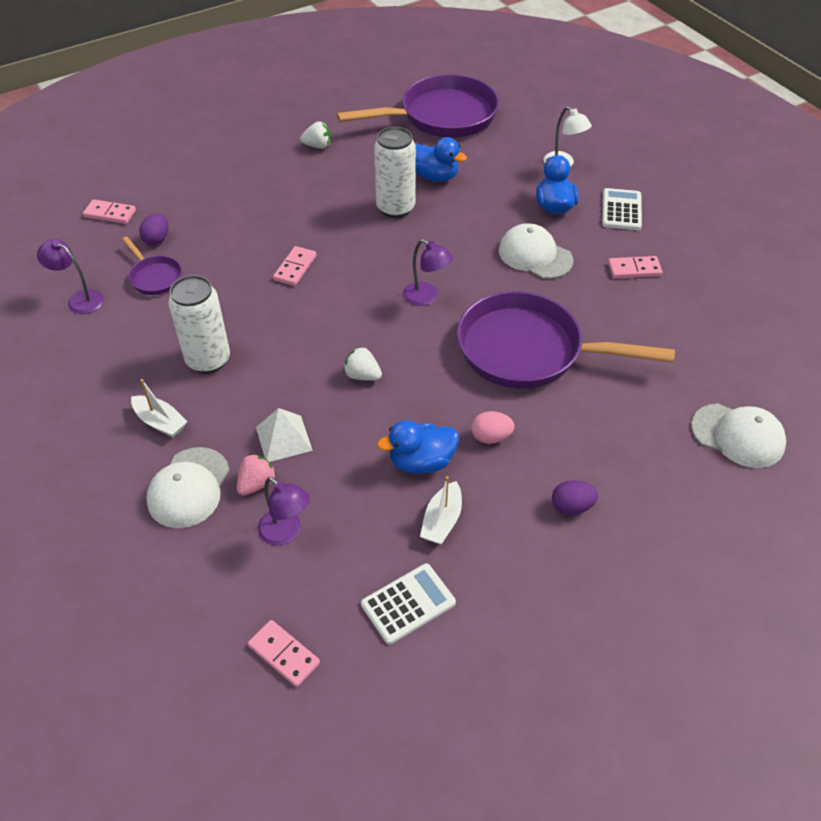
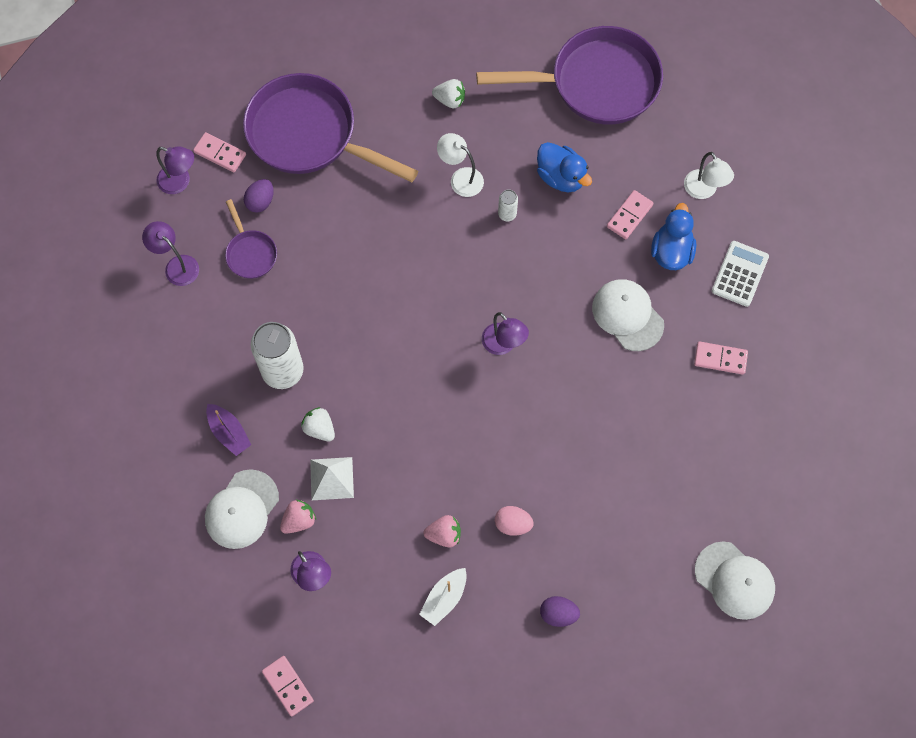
camera: 15 degrees right, 20 degrees up
(73, 239) = (180, 182): none -> purple lamp
(160, 422) = (229, 432): white boat -> purple boat
(295, 268) = (387, 274): pink domino -> pink domino (629, 216)
(344, 192) = (460, 178): none -> white lamp
(362, 375) = (418, 425): white strawberry -> white strawberry (319, 429)
(395, 208) = (507, 214): white can -> white can, size x0.46
(408, 604) = (395, 668): white calculator -> none
(421, 462) = (444, 535): blue duck -> pink strawberry
(528, 350) = (579, 435): purple pan -> purple pan (309, 135)

